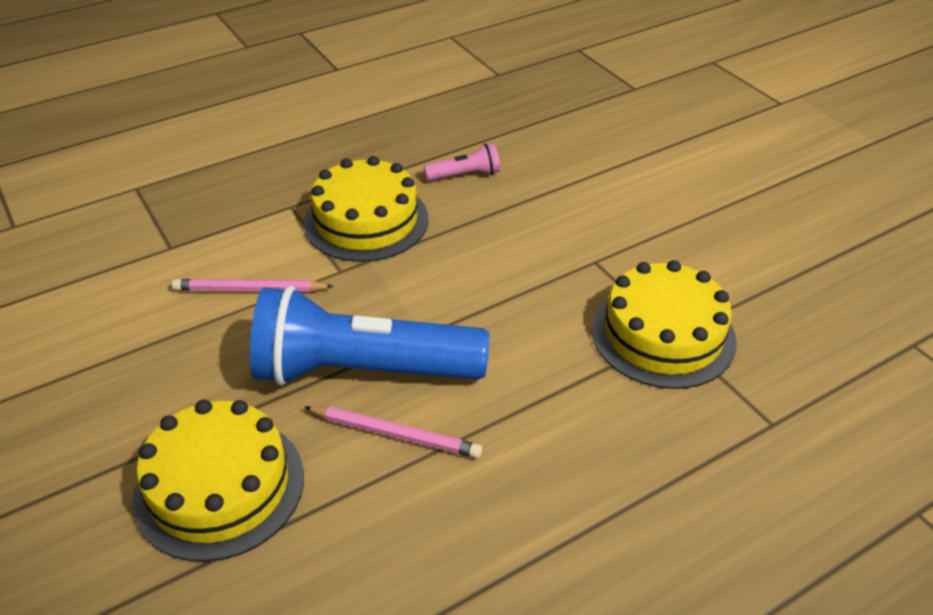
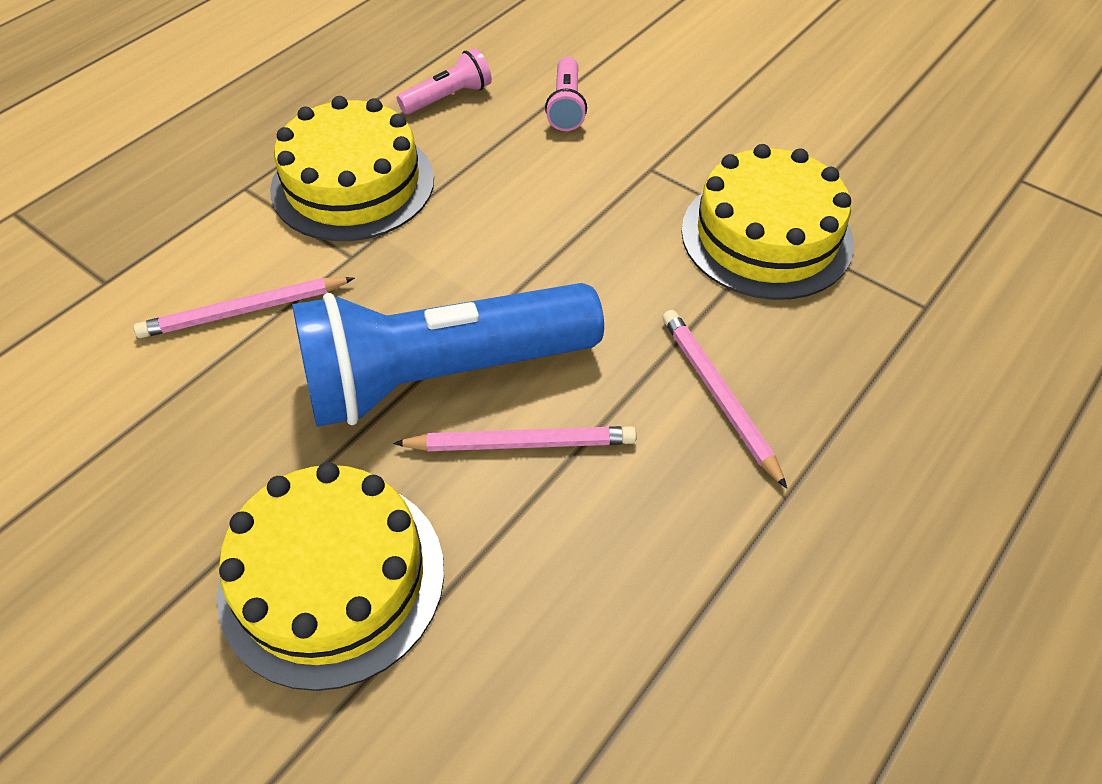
camera: 20 degrees left, 10 degrees up
(551, 201) = (566, 106): none -> pink flashlight
(562, 443) = (719, 396): none -> pink pencil

